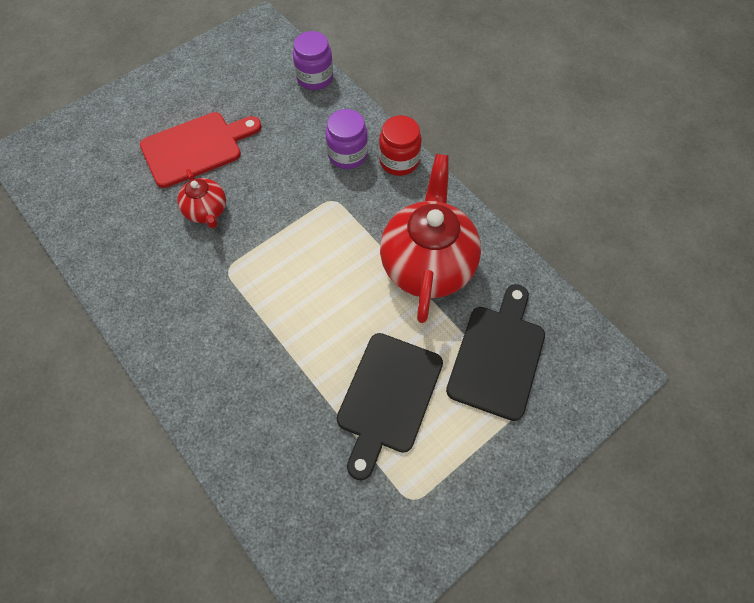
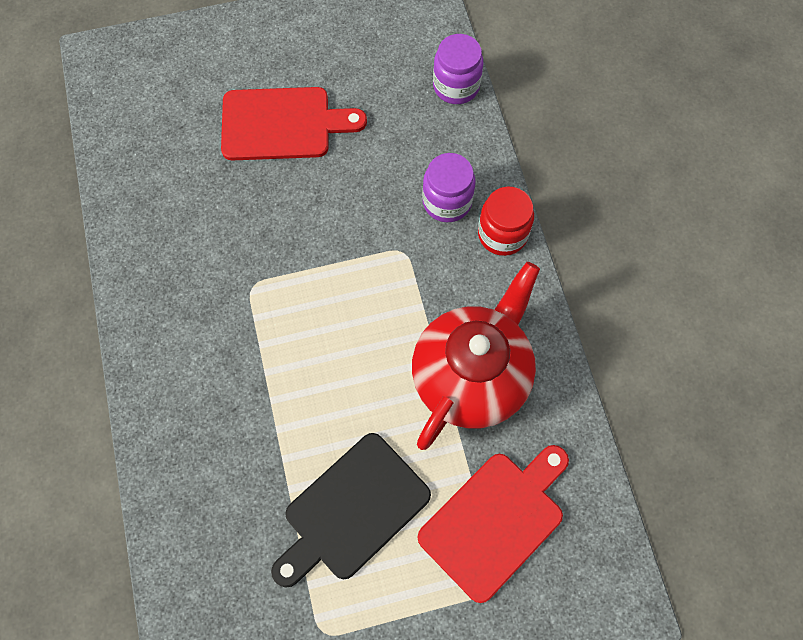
camera: 25 degrees right, 5 degrees up
(207, 211) = (260, 207): red teapot -> none
(497, 356) = (495, 520): black cutting board -> red cutting board

